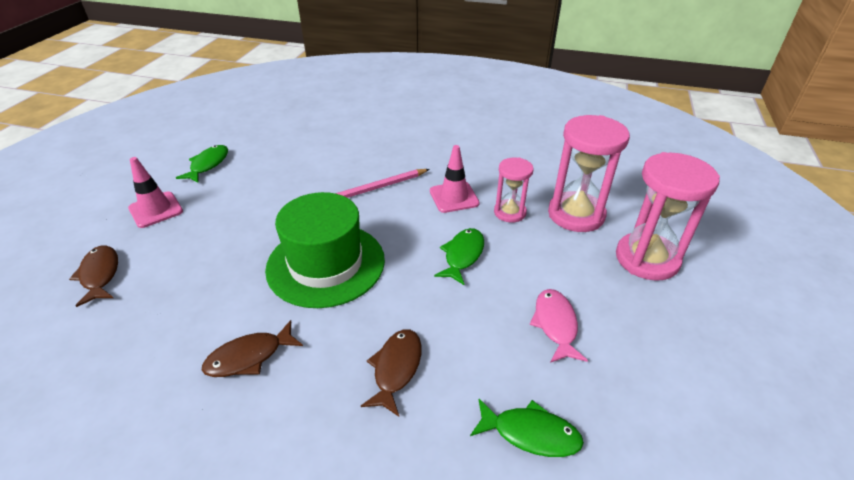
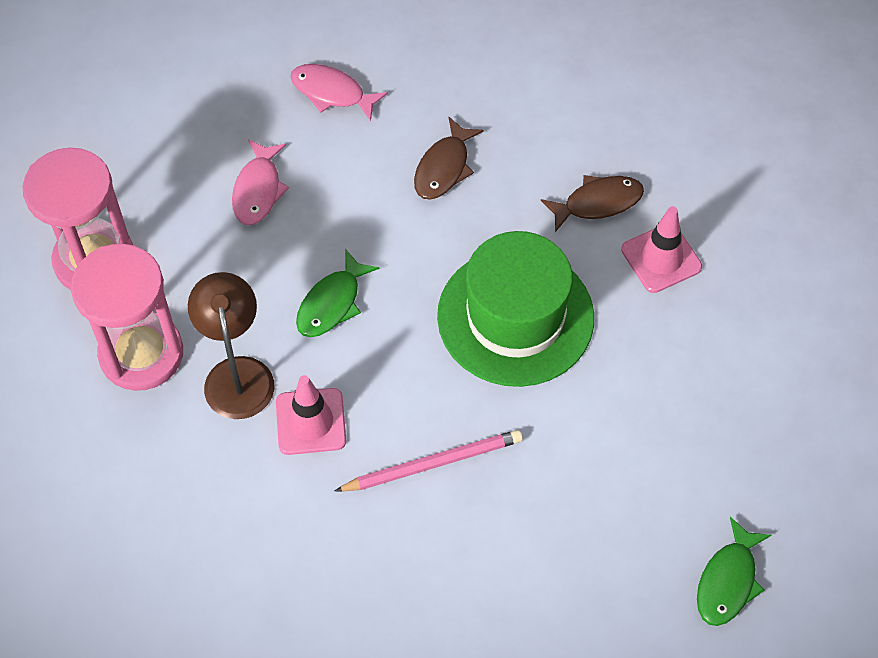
camera: 170 degrees left, 20 degrees up
(100, 275) = (810, 344): brown fish -> none
(156, 210) = (781, 466): pink traffic cone -> pink traffic cone (661, 258)
(510, 212) = (237, 374): pink hourglass -> brown lamp
(530, 433) = (332, 92): green fish -> pink fish

